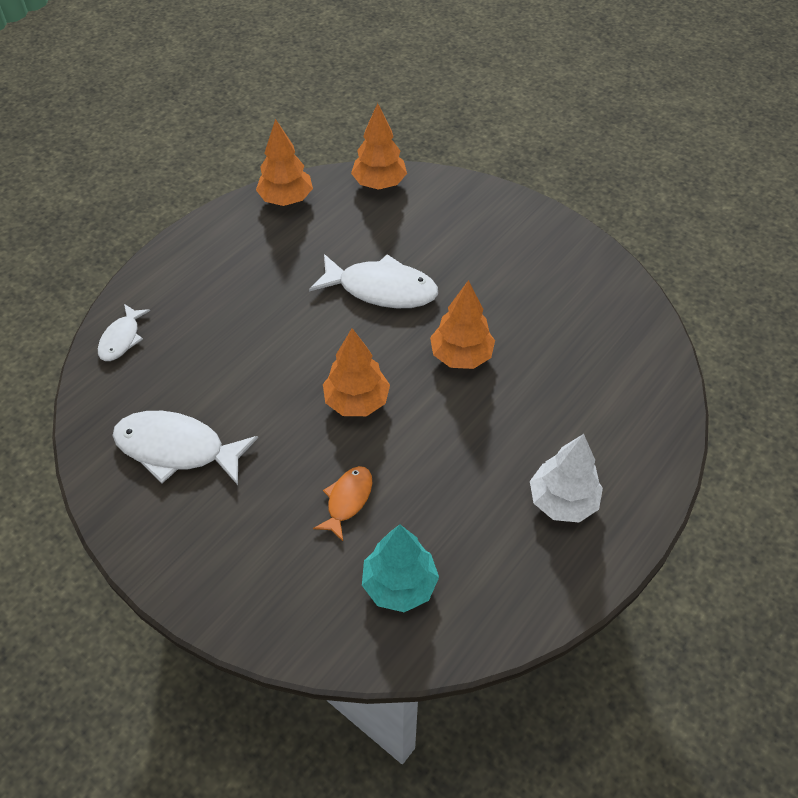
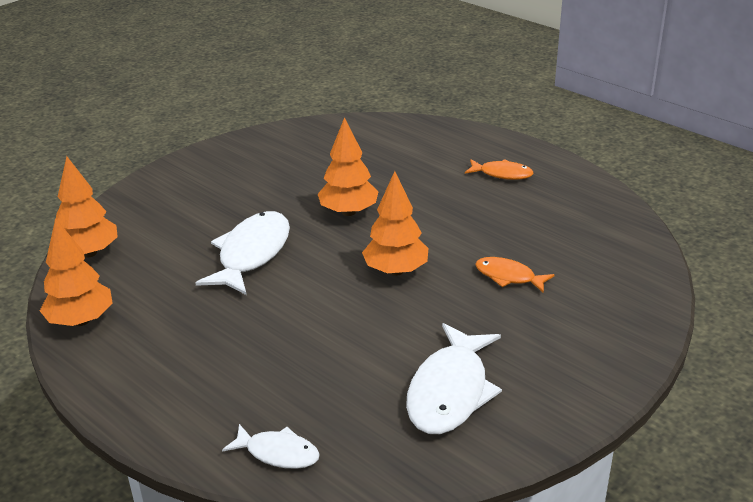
camera: 85 degrees left, 20 degrees down
(399, 584) = (589, 250): turquoise tree -> none
(562, 501) = (502, 174): white tree -> orange fish

